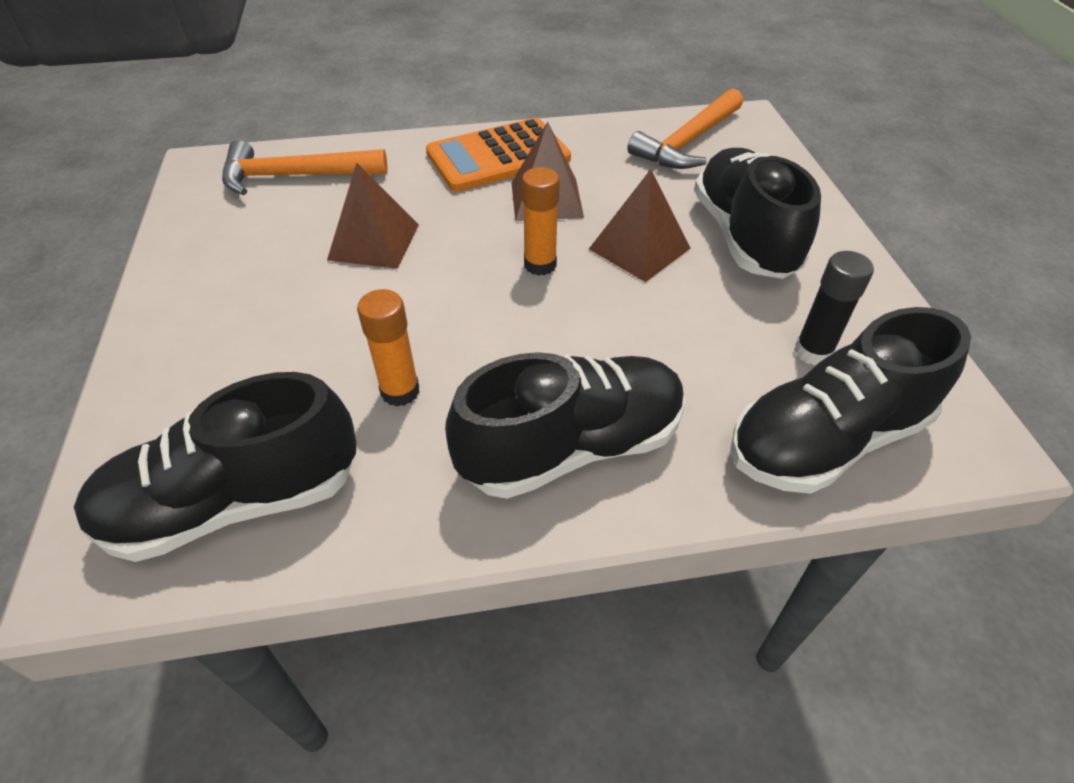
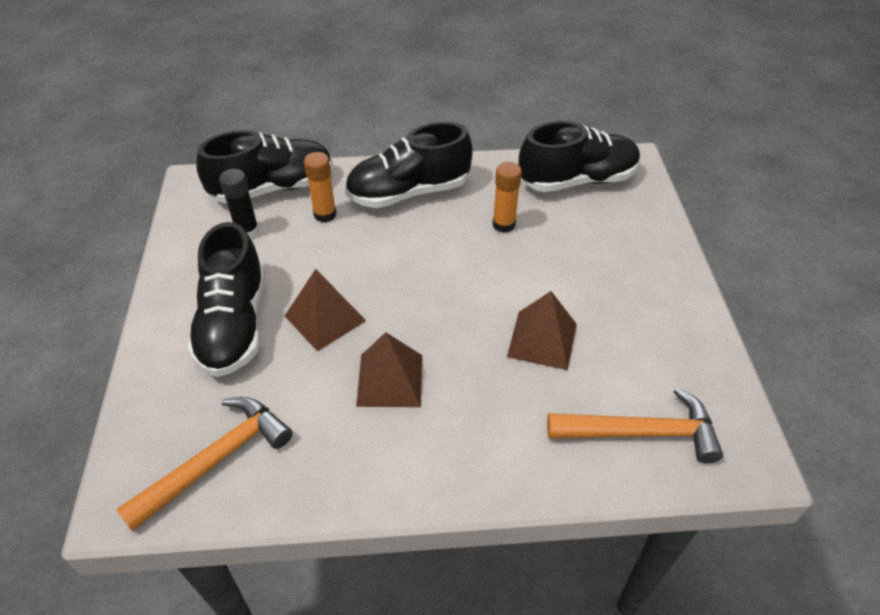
camera: 175 degrees left, 0 degrees up
(498, 156) = (430, 450): orange calculator -> none
(540, 265) = (407, 308): orange glue stick -> orange glue stick (325, 214)

